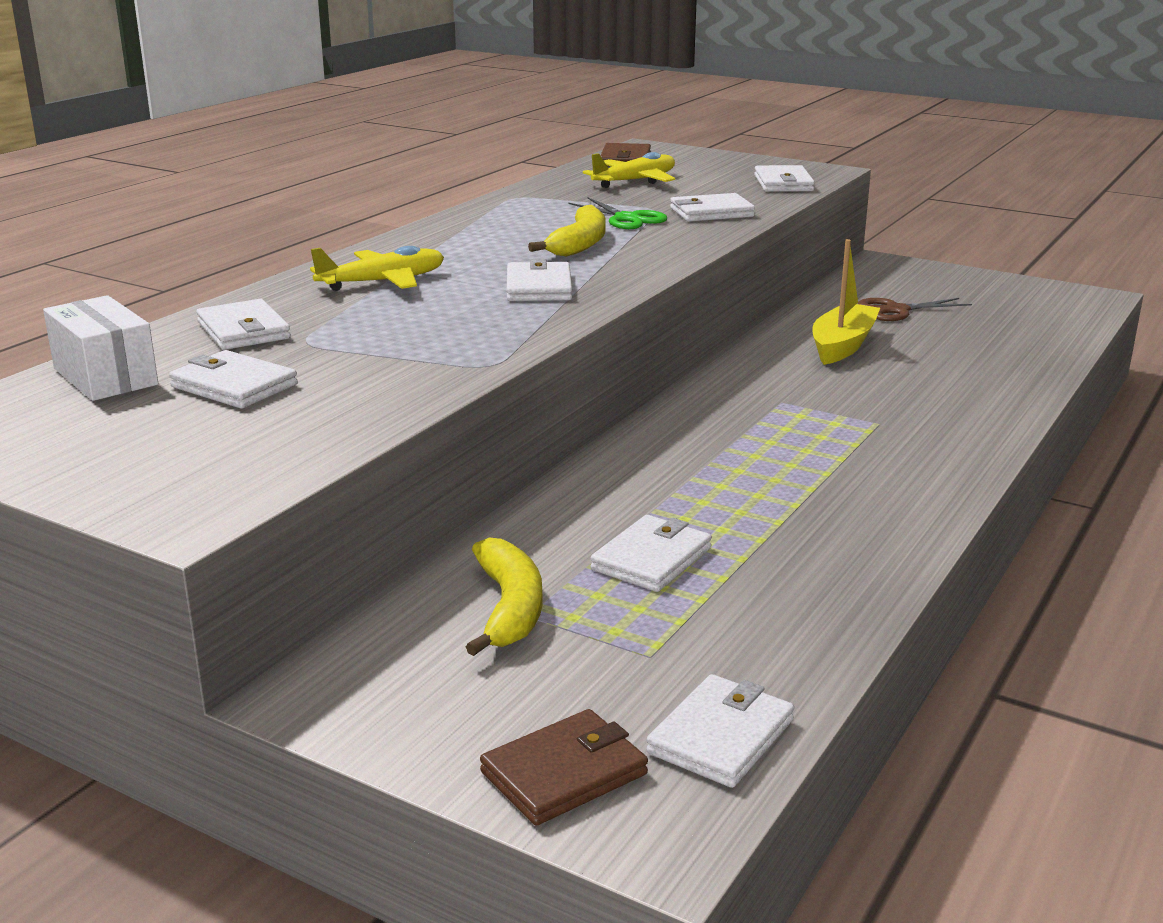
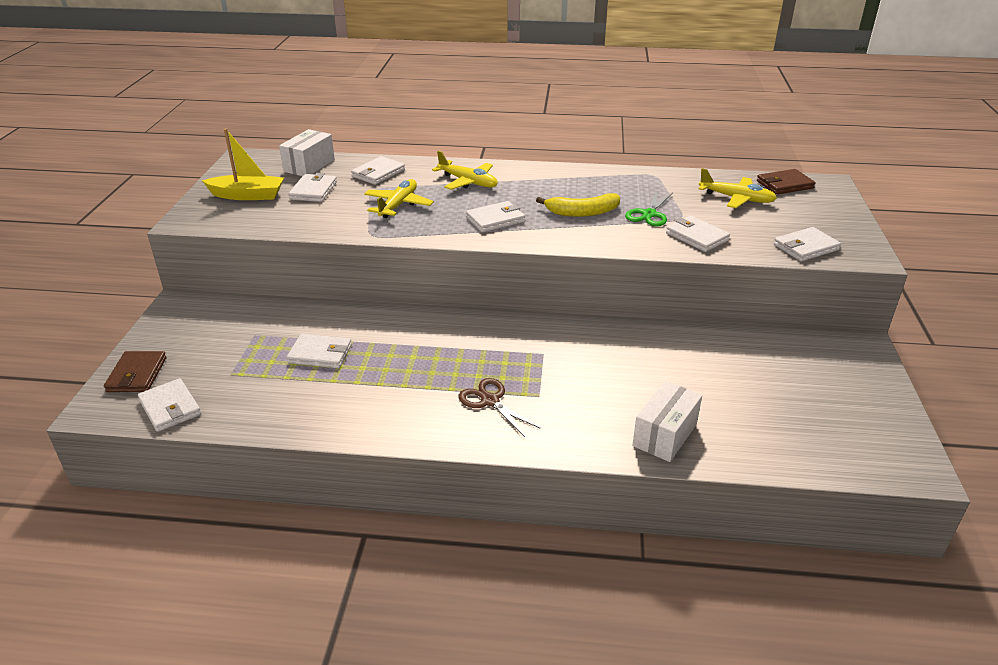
camera: 65 degrees right, 10 degrees up
(399, 334) = (398, 205): none -> yellow plane
(509, 608) = (259, 328): yellow banana -> none
(564, 773) = (137, 375): brown wallet -> brown wallet turned 60 degrees clockwise
(721, 736) = (170, 408): white wallet -> white wallet turned 45 degrees clockwise
(842, 345) = (661, 359): yellow boat -> yellow boat (247, 195)
(897, 310) = (758, 370): brown scissors -> brown scissors (490, 401)
(995, 377) = (664, 435): none -> white box

